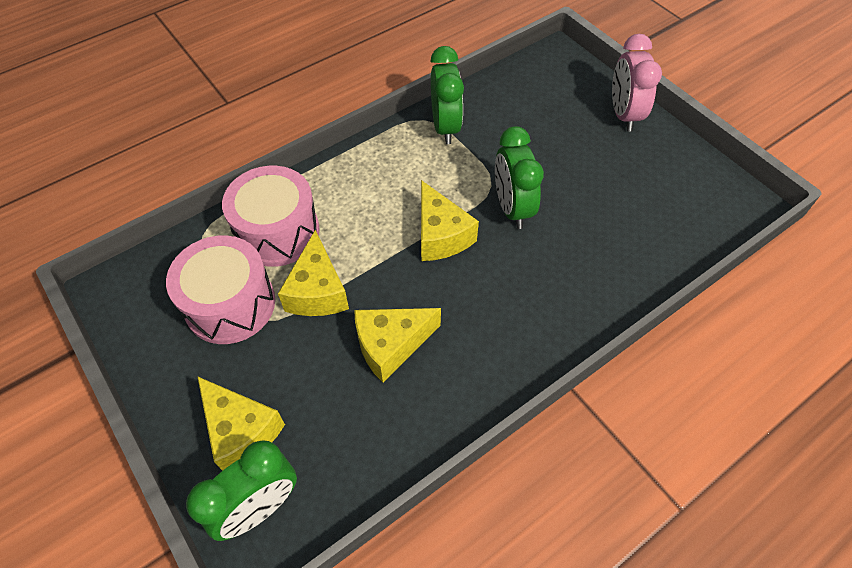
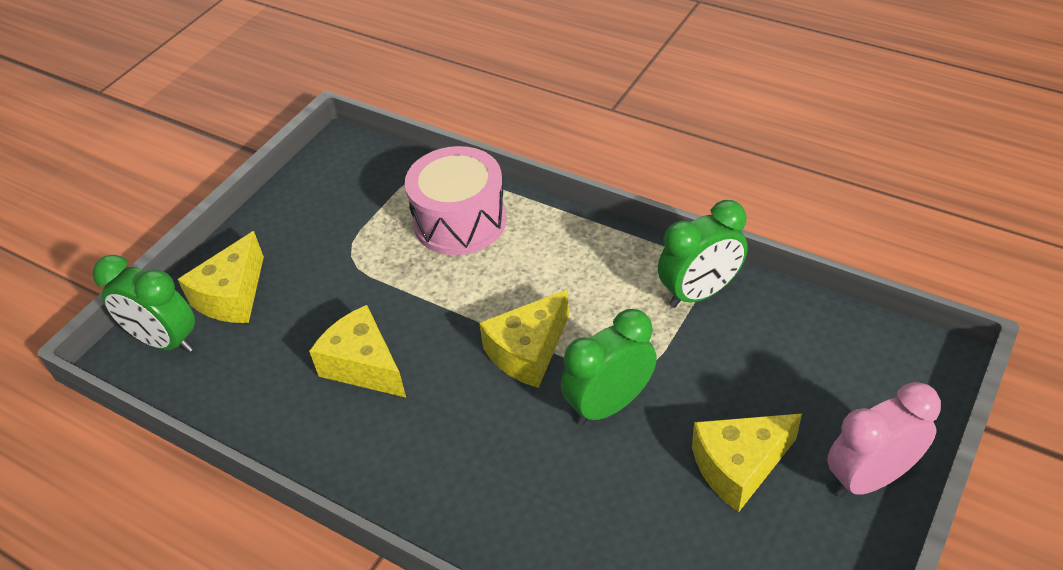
camera: 70 degrees right, 10 degrees down
(230, 304) = (359, 228): pink drum -> none
(317, 291) = (403, 282): yellow cheese -> yellow cheese (739, 467)

